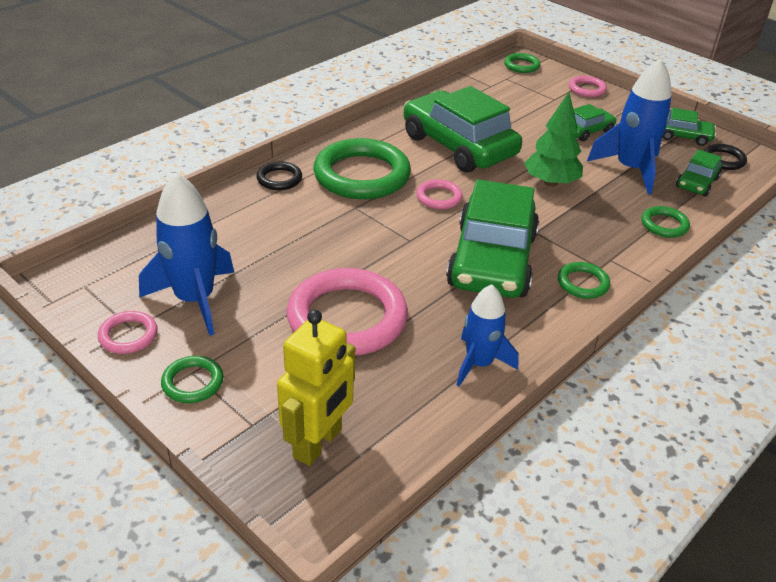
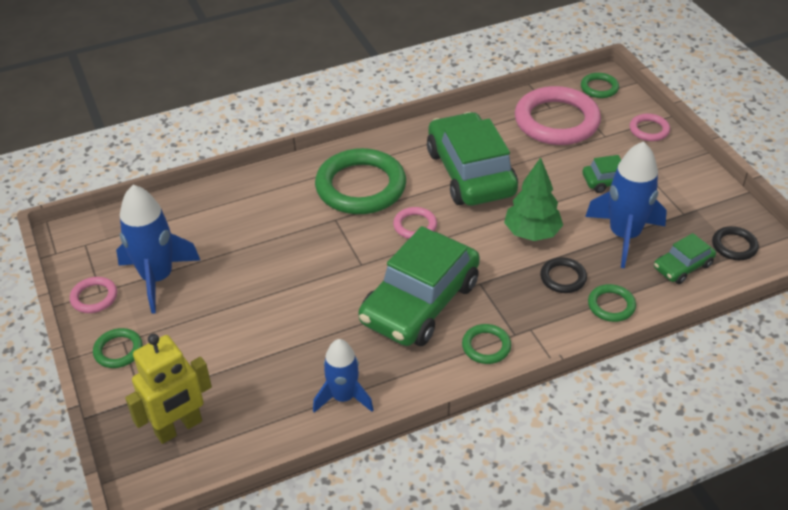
camera: 25 degrees right, 5 degrees up
(279, 179) = (287, 175): black ring -> black ring (563, 278)
(347, 318) = (263, 326): pink ring -> pink ring (556, 121)
(683, 136) = (711, 208): green car -> none

